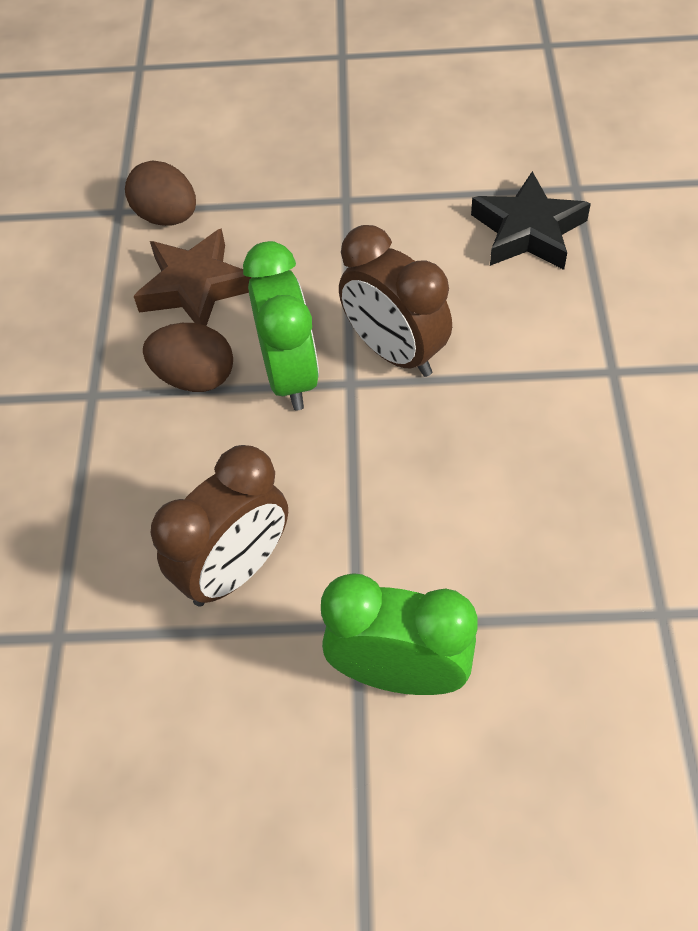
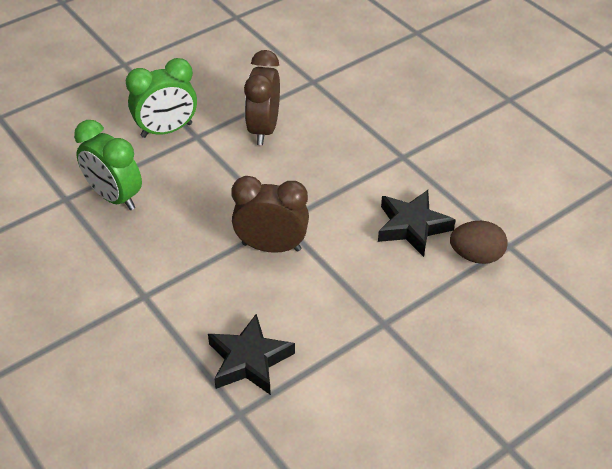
camera: 140 degrees right, 10 degrees down
(195, 377) = (362, 186): brown egg -> none
(196, 287) = (412, 227): brown star -> black star
(290, 375) = (315, 210): green clock -> green clock (114, 197)

